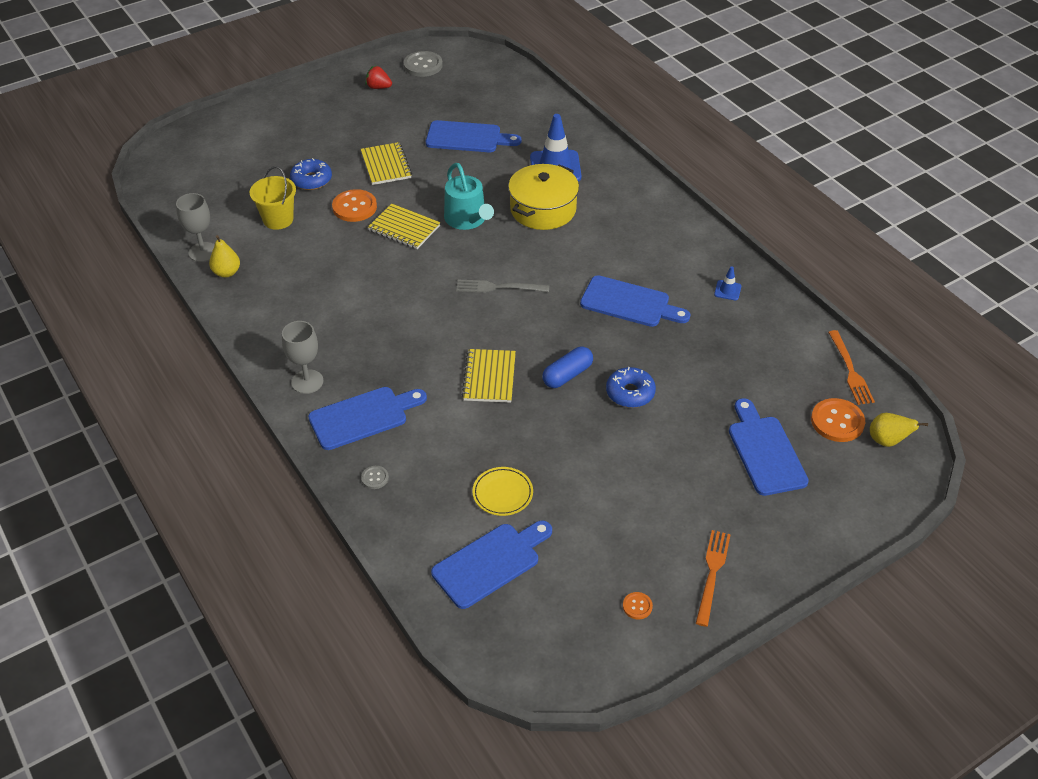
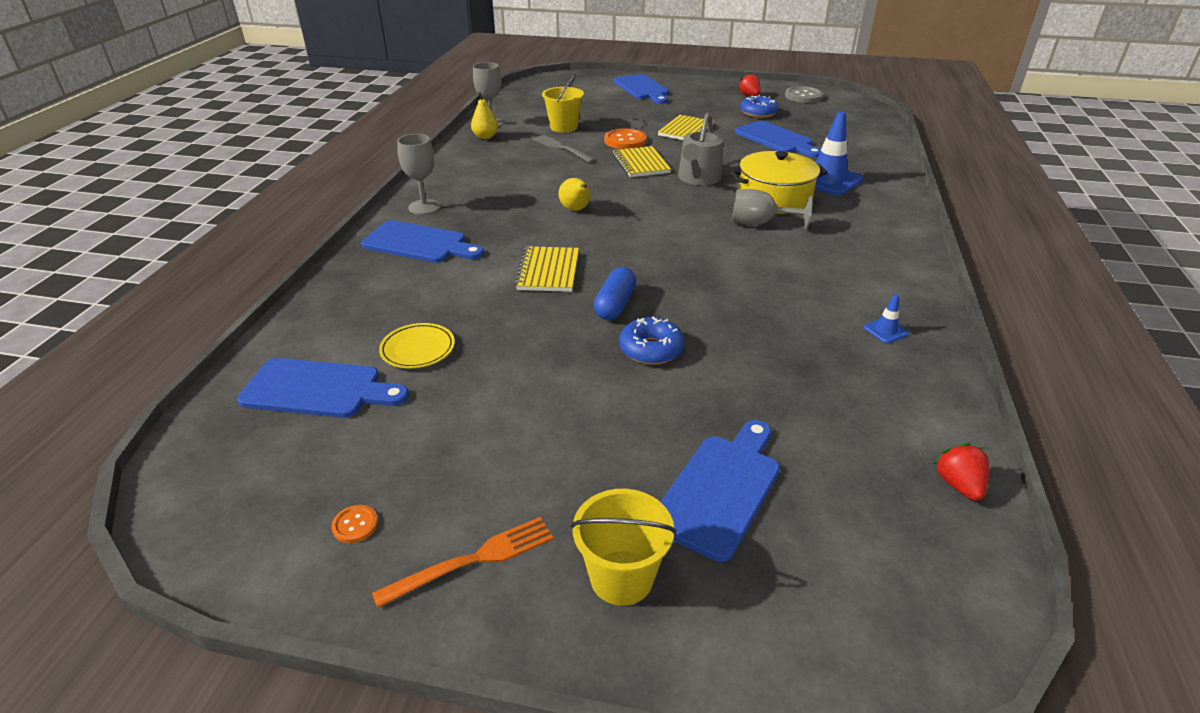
camera: 45 degrees right, 10 degrees down
(311, 180) = (620, 119): blue donut -> blue donut (758, 113)
(375, 478) = (357, 281): grey button -> none
(467, 219) = (698, 178): turquoise watering can -> grey watering can
(489, 377) = (548, 271): yellow notebook -> yellow notebook turned 45 degrees counterclockwise
(498, 287) = (654, 224): grey fork -> grey fork (561, 148)
(563, 242) = (759, 223): none -> grey goblet
(567, 375) = (615, 305): blue capsule -> blue capsule turned 75 degrees counterclockwise
(629, 303) = (758, 288): blue cutting board -> blue cutting board (642, 88)
(779, 527) = (621, 577): none -> yellow bucket
(837, 421) = (864, 525): orange button -> none
(850, 370) = (958, 485): orange fork -> red strawberry
(887, 441) = (916, 597): yellow pear -> yellow pear (576, 209)

